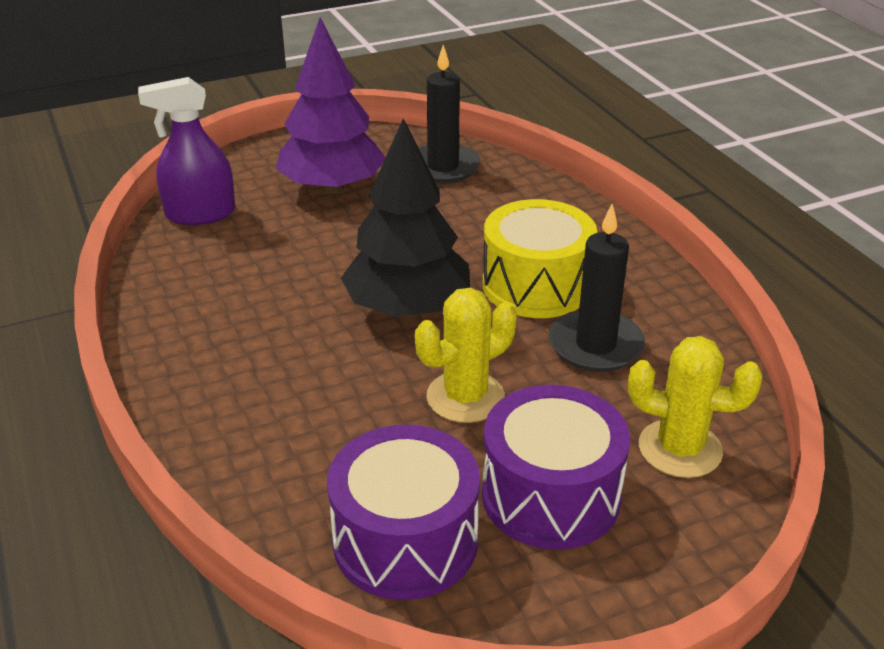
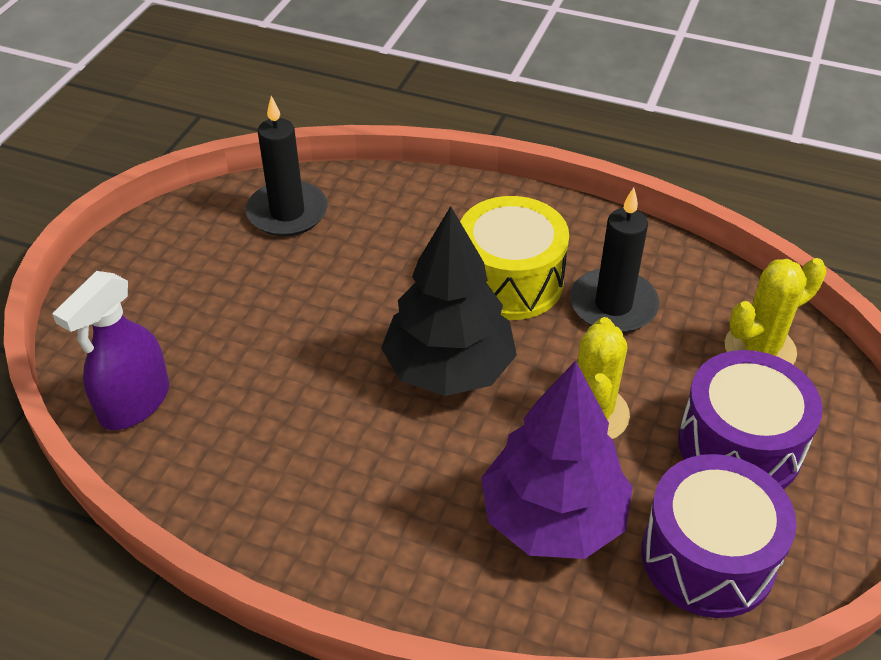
camera: 45 degrees left, 10 degrees up
(332, 188) = (220, 294): purple tree -> purple tree (553, 518)

